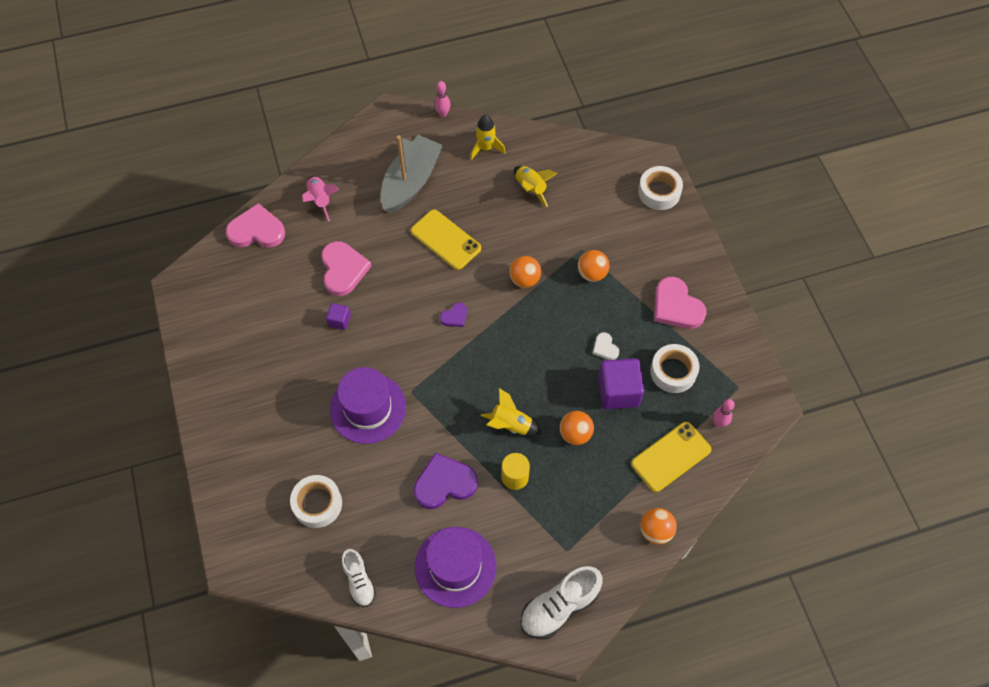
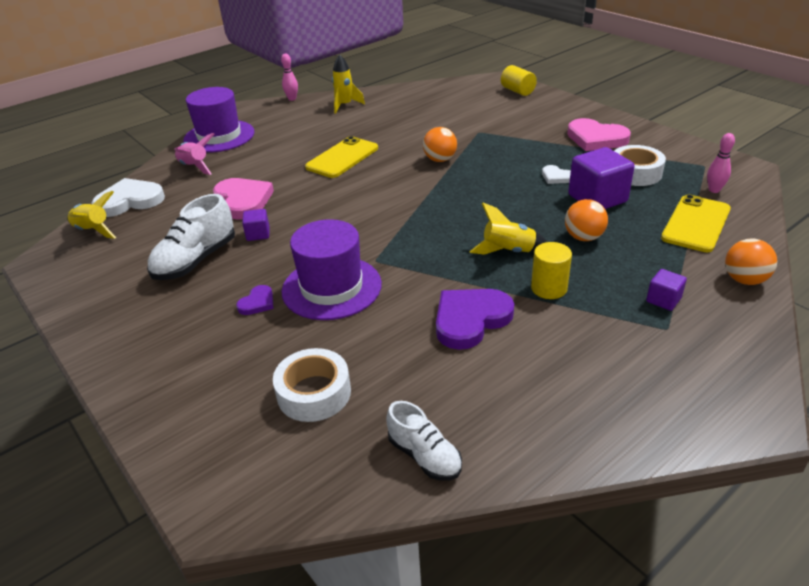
camera: 20 degrees left, 25 degrees down
(256, 230) = (129, 201): pink heart -> white heart
(411, 182) = (285, 136): grey boat -> none
(445, 240) = (342, 158): yellow phone -> yellow phone turned 75 degrees counterclockwise
(454, 316) = (386, 198): purple heart -> purple heart (257, 303)
(455, 566) = (546, 391): purple hat -> purple hat (219, 136)
(530, 188) = (403, 114): yellow rocket -> yellow rocket (93, 231)
(559, 607) = (712, 383): white shoe -> white shoe (196, 260)
(584, 524) = (663, 300): none -> purple cube
(592, 273) = (501, 141): orange ball -> none
(659, 192) = (517, 91): white tape -> yellow cylinder

